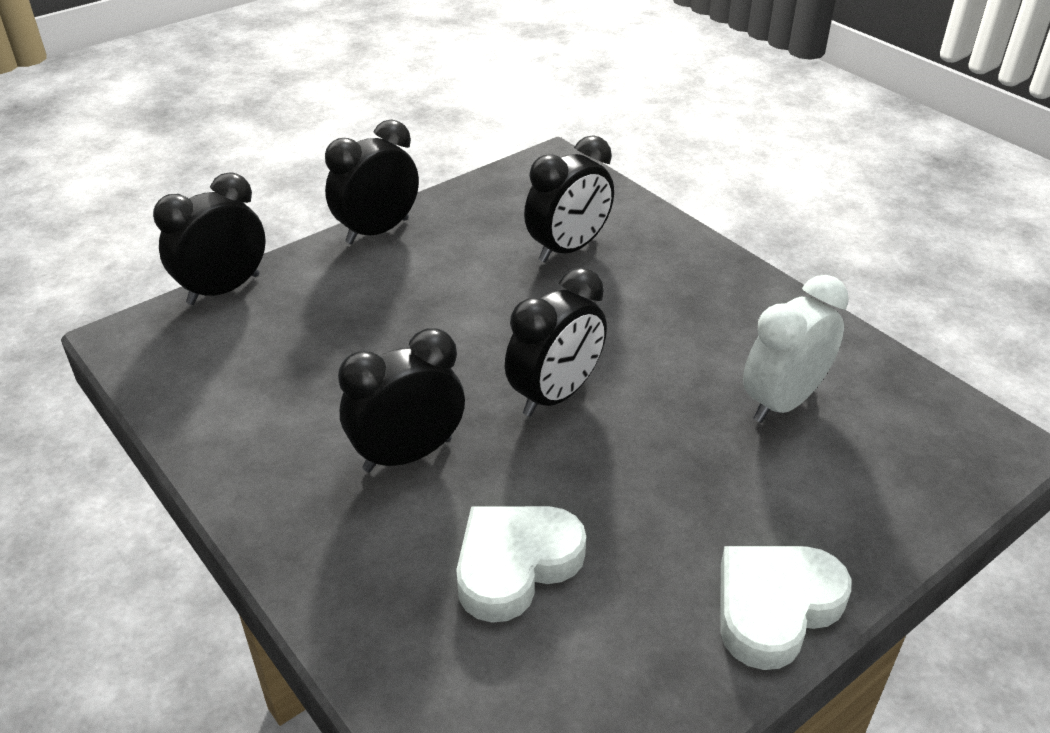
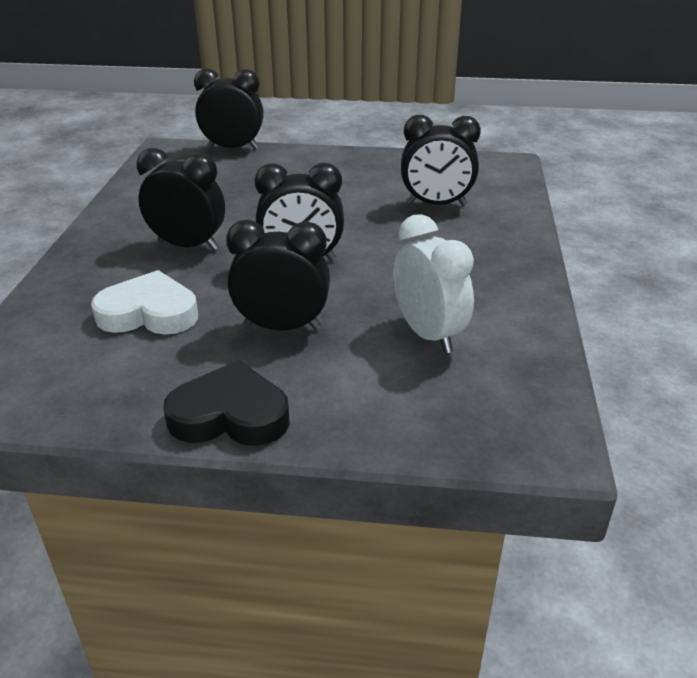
camera: 45 degrees right, 5 degrees down
(377, 231) = (346, 155): black clock -> black clock (282, 327)
(775, 607) = (230, 415): white heart -> black heart
(783, 402) = (428, 334): white clock -> white clock turned 60 degrees clockwise

